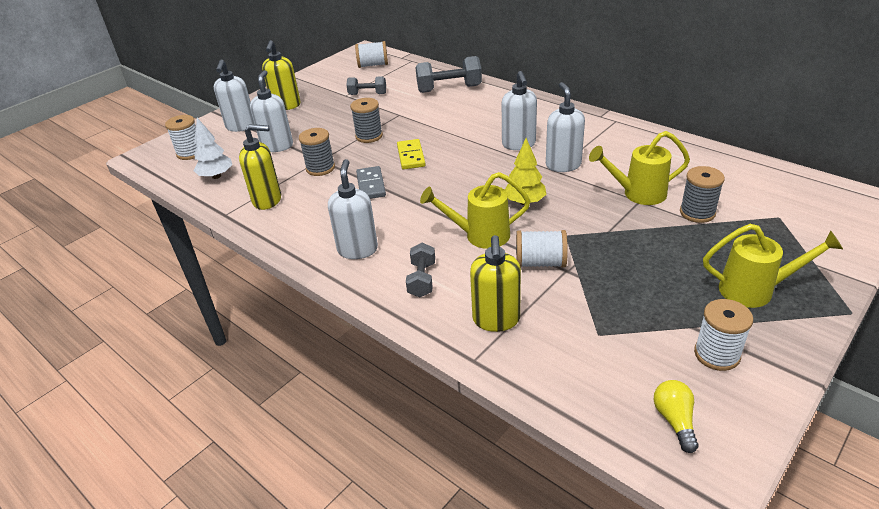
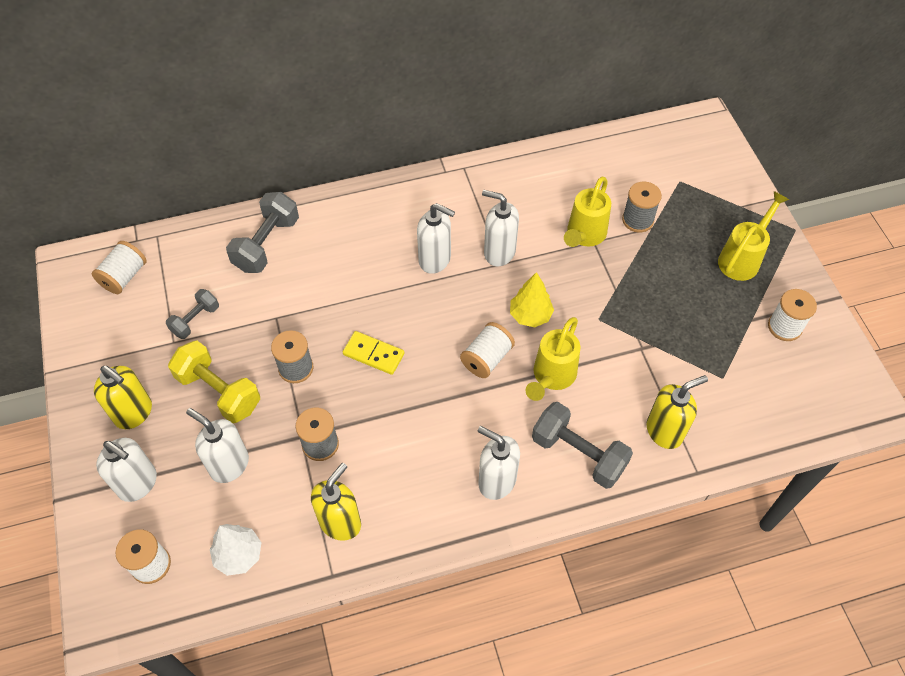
camera: 60 degrees left, 20 degrees up
(326, 121) = (219, 391): none -> yellow dumbbell
(371, 185) = (396, 416): grey domino -> none
(422, 280) = (578, 454): grey dumbbell -> grey dumbbell, size x1.67
(496, 320) = (664, 431): yellow soap dispenser -> yellow soap dispenser turned 60 degrees counterclockwise
(540, 263) = (619, 359): white spool -> white spool (486, 358)
(674, 420) = (823, 392): yellow light bulb -> none

